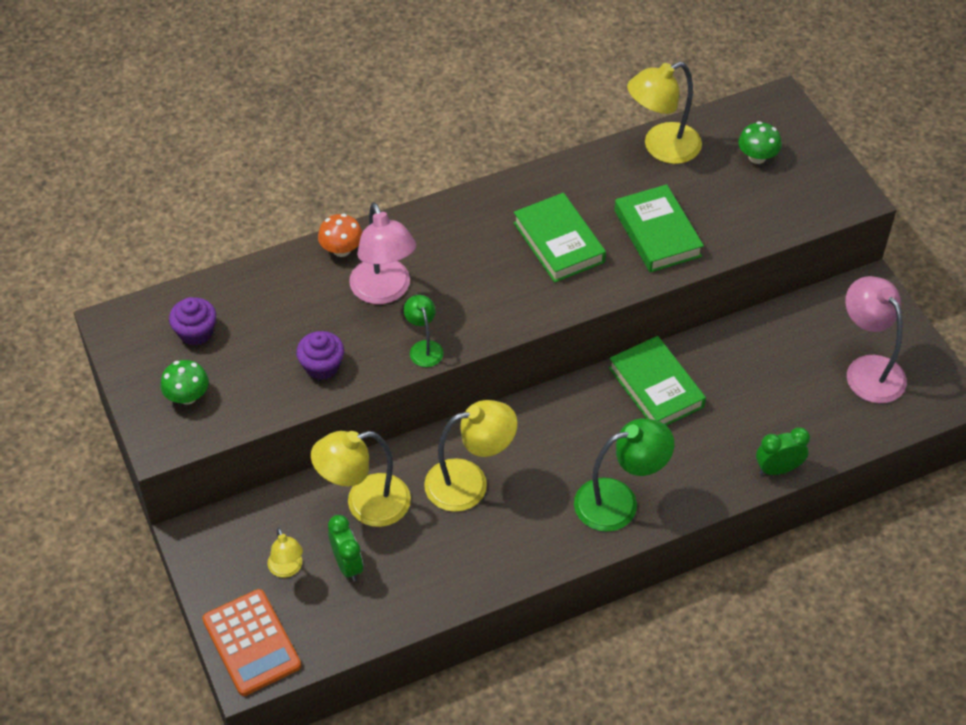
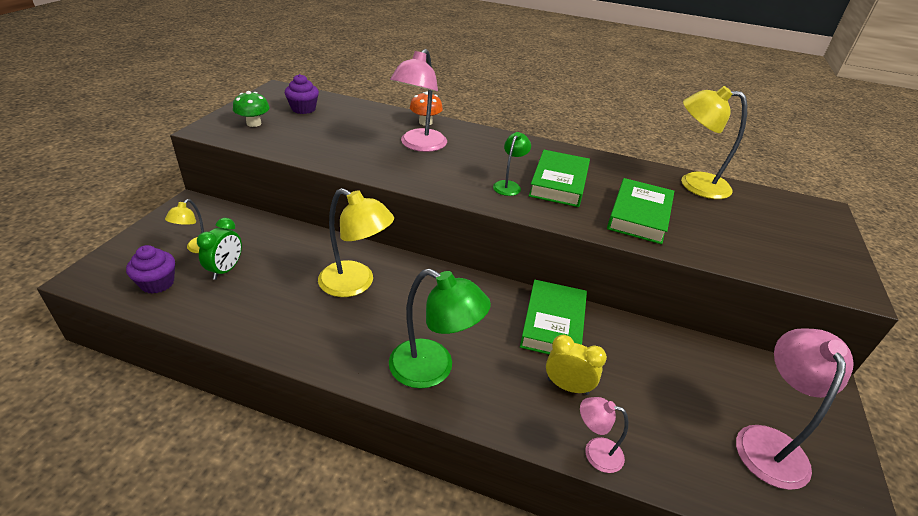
camera: 40 degrees right, 15 degrees down
(252, 643) = (118, 265): orange calculator -> none
(322, 366) = (333, 150): purple cupcake -> purple cupcake (157, 283)
(365, 504) = (285, 251): yellow lamp -> none
(424, 348) = (400, 175): green lamp -> green lamp (509, 185)
(718, 435) = (567, 386): none -> yellow clock
(757, 157) = (773, 223): green mushroom -> none
(778, 469) = (595, 452): green clock -> pink lamp

